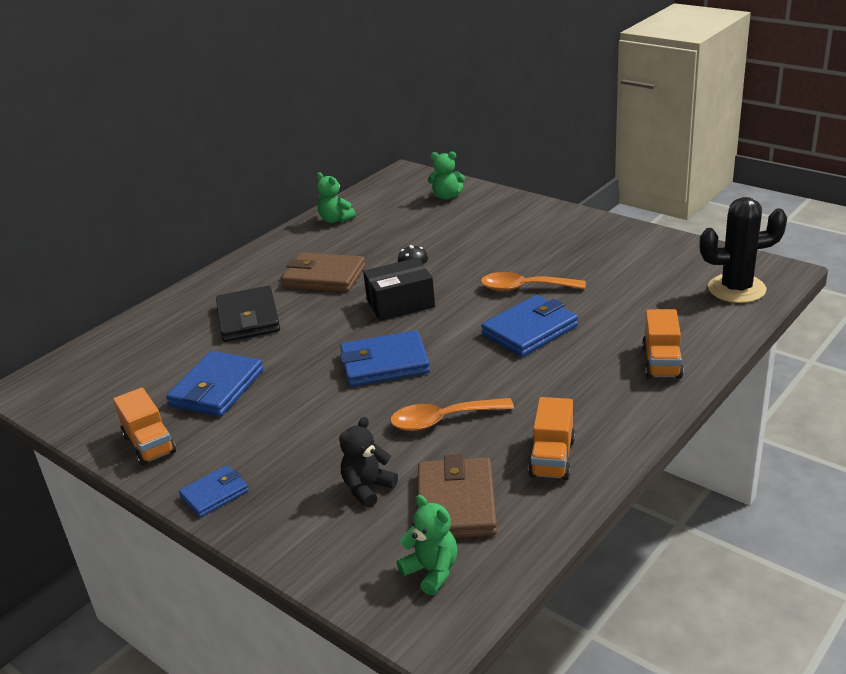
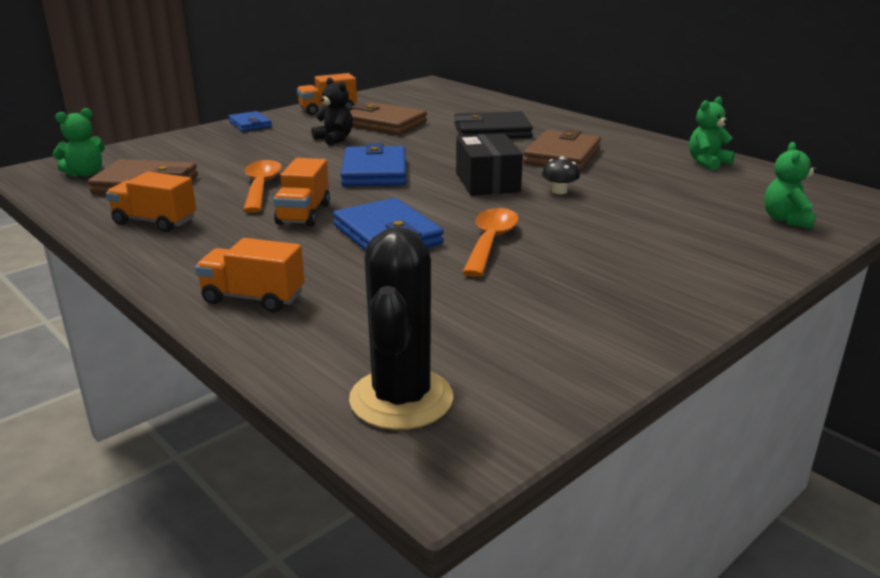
camera: 95 degrees right, 5 degrees down
(217, 388) = (384, 123): blue wallet -> brown wallet
(367, 488) = (201, 160): black teddy bear -> black teddy bear (334, 139)
(502, 378) = (303, 214): none -> orange truck

